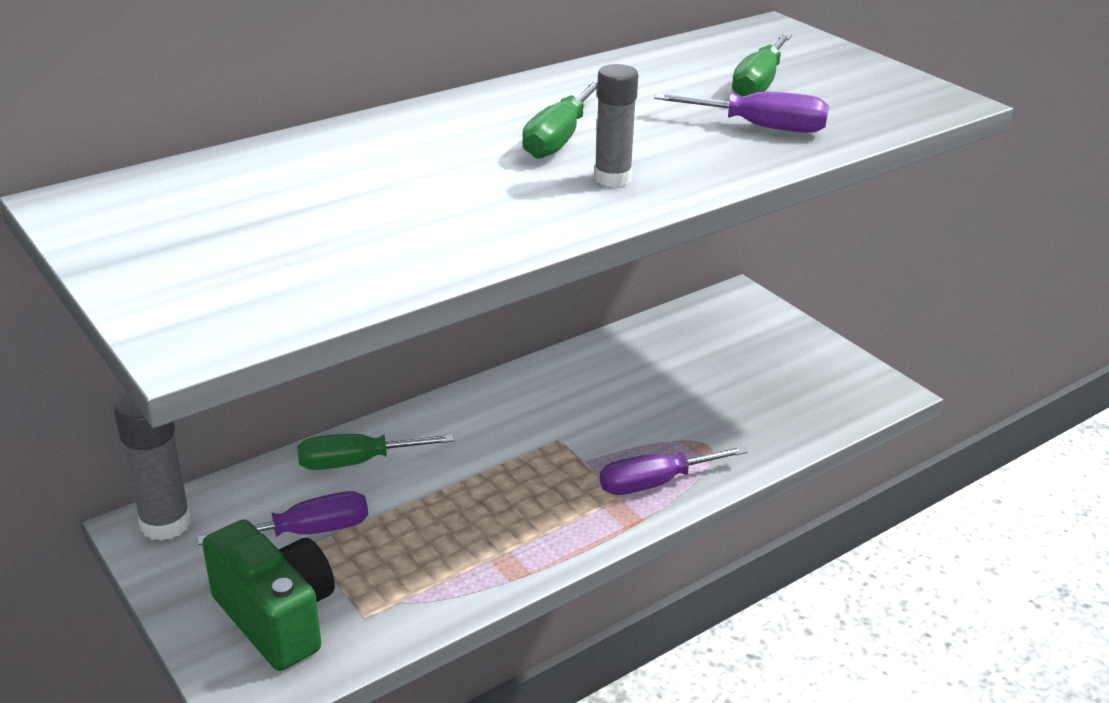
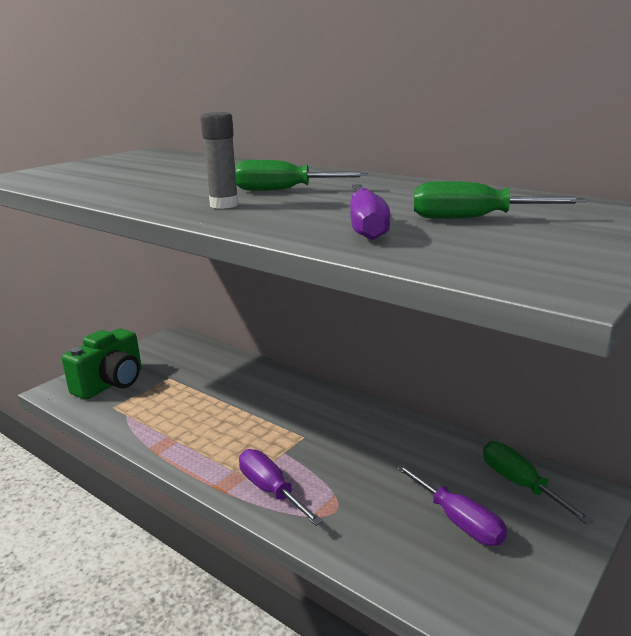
camera: 75 degrees right, 10 degrees down
(166, 523) = (177, 341): grey glue stick -> none
(307, 532) = (180, 375): purple screwdriver -> purple screwdriver (458, 521)
(356, 462) = (245, 374): green screwdriver -> green screwdriver (520, 484)

